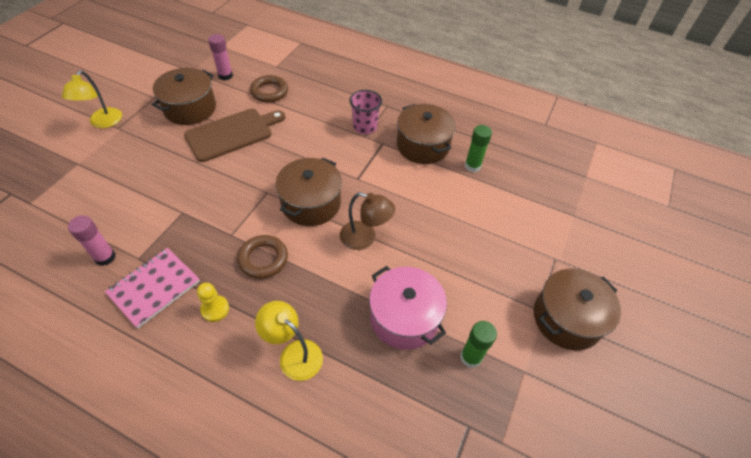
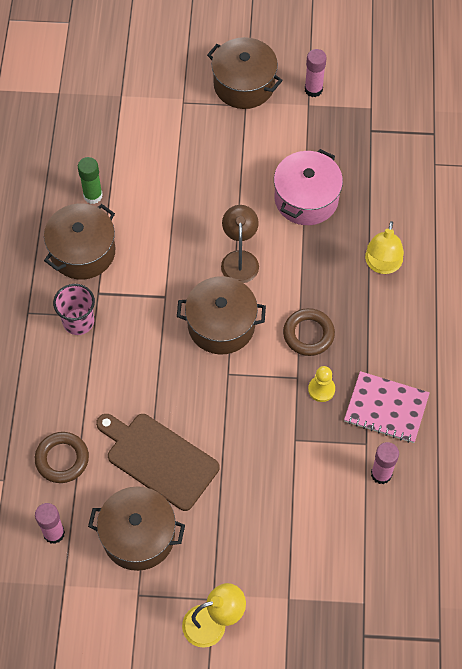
camera: 110 degrees left, 10 degrees up
(215, 309) = (378, 345): yellow pawn -> yellow pawn (321, 389)
(470, 357) = (316, 142): green glue stick -> none
(545, 387) = (313, 89): none -> pink glue stick

